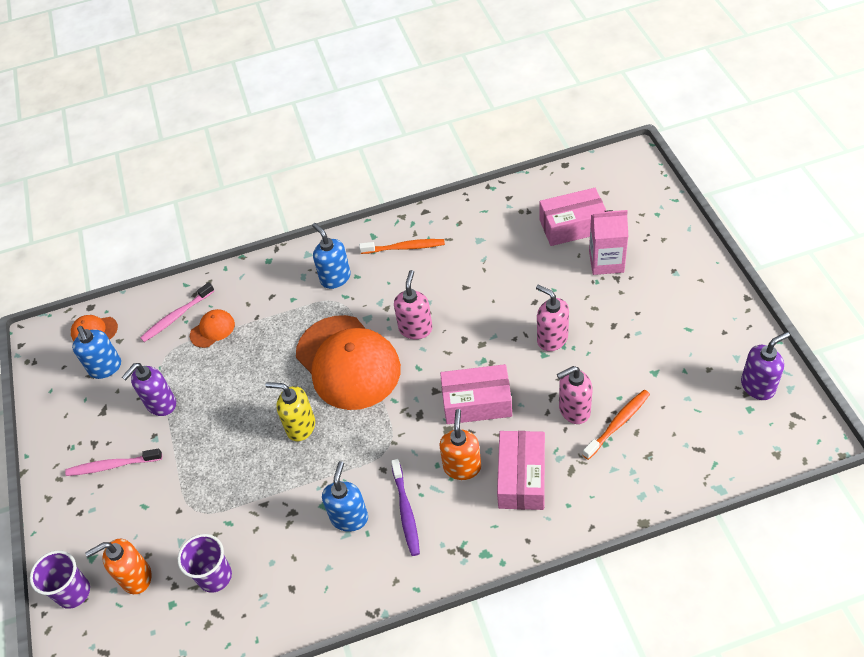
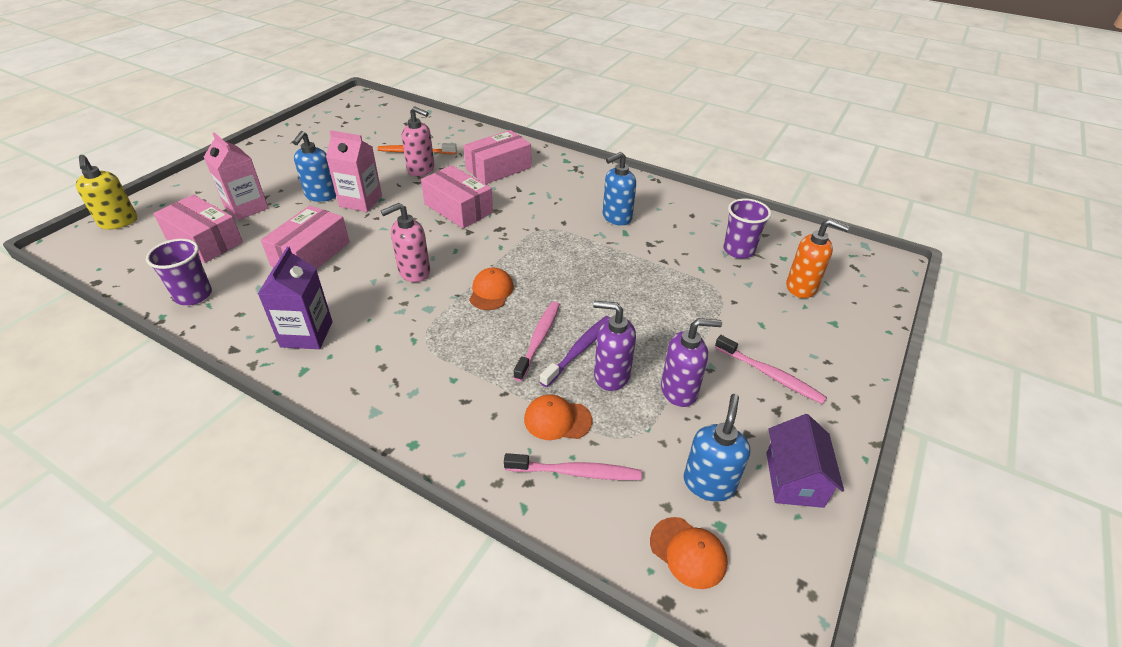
camera: 140 degrees left, 10 degrees down
(61, 408) = (794, 479): none -> purple house
(74, 592) = (862, 312): purple cup -> purple cup (193, 295)
(276, 360) = (538, 339): none -> pink toothbrush
(300, 426) = (583, 281): yellow soap dispenser -> yellow soap dispenser (118, 222)
(335, 278) = (394, 363): blue soap dispenser -> blue soap dispenser (321, 196)
(348, 362) = (491, 291): orange cap -> orange cap, size x0.42
(404, 247) = (306, 334): orange toothbrush -> purple carton
(406, 511) = (580, 198): purple toothbrush -> purple toothbrush (579, 350)
(462, 467) = (519, 192): orange soap dispenser -> none
(497, 279) = (311, 254): none -> pink box
(552, 339) = (360, 201): pink soap dispenser -> pink carton
(758, 386) = (334, 120): purple soap dispenser -> purple soap dispenser (611, 375)

